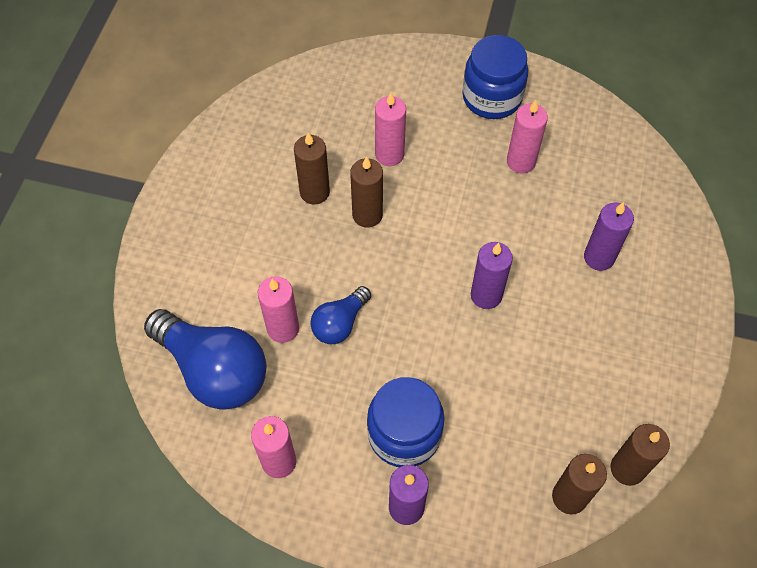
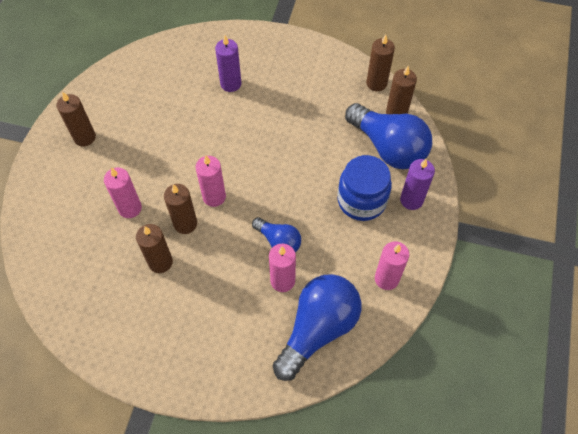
camera: 90 degrees left, 0 degrees up
(486, 295) = (257, 149): purple candle -> none
(492, 97) = (84, 137): blue jar -> brown candle
(500, 479) = (388, 147): none -> blue light bulb
(521, 162) = (147, 122): pink candle -> pink candle (214, 197)

